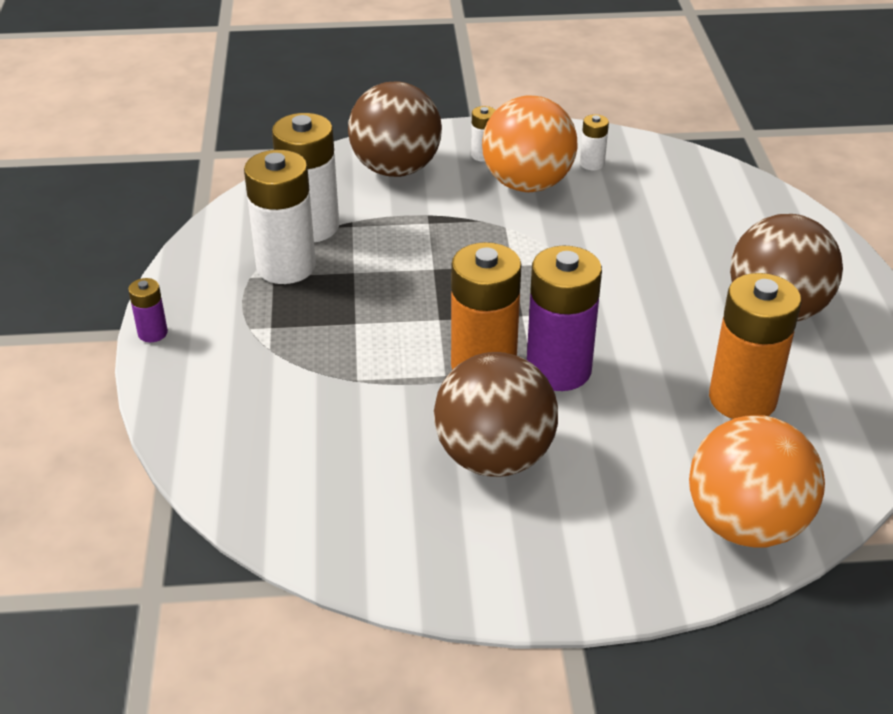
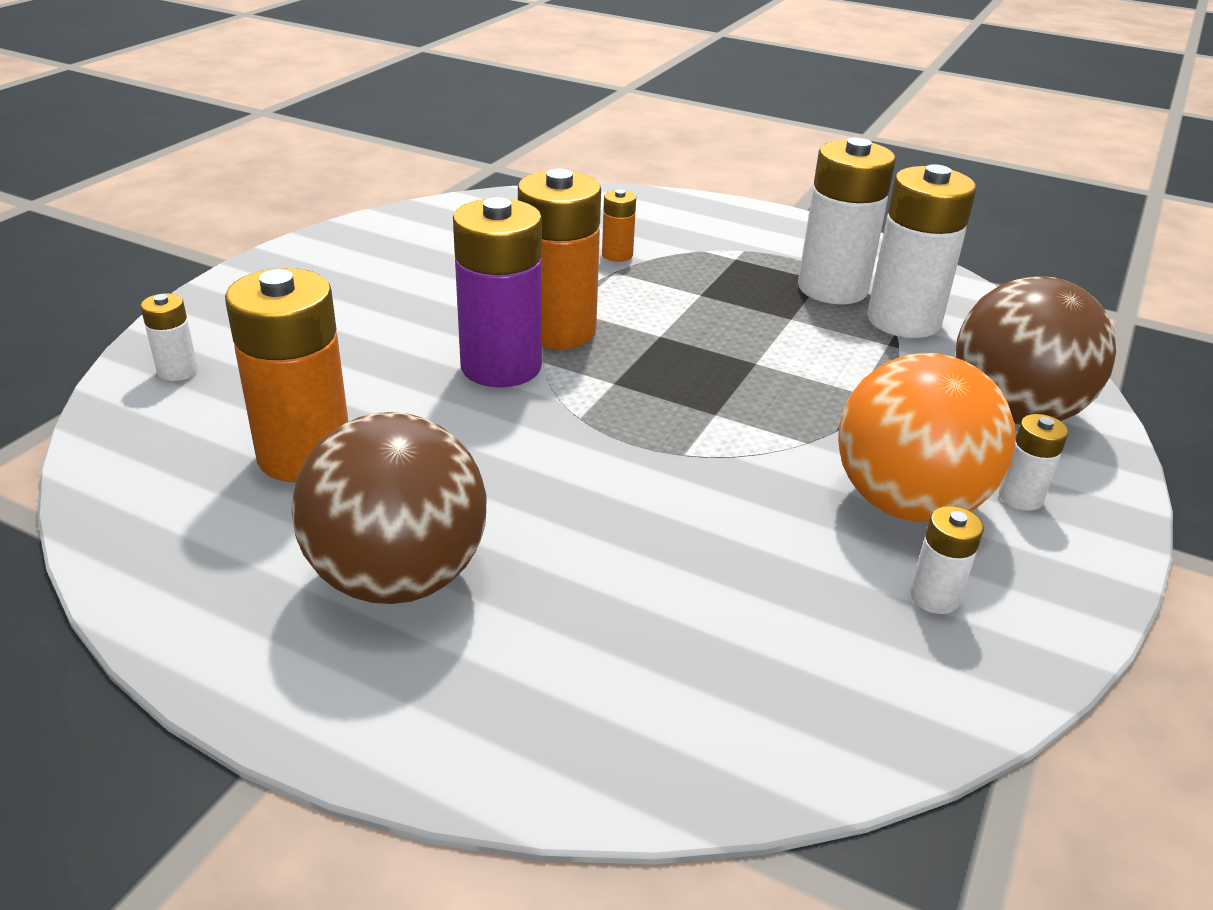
camera: 120 degrees right, 5 degrees down
(152, 333) = (776, 214): purple battery -> none
(324, 390) = (617, 255): none -> orange battery
(494, 457) = (435, 293): brown ball -> none
(745, 524) = (177, 371): orange ball -> white battery

